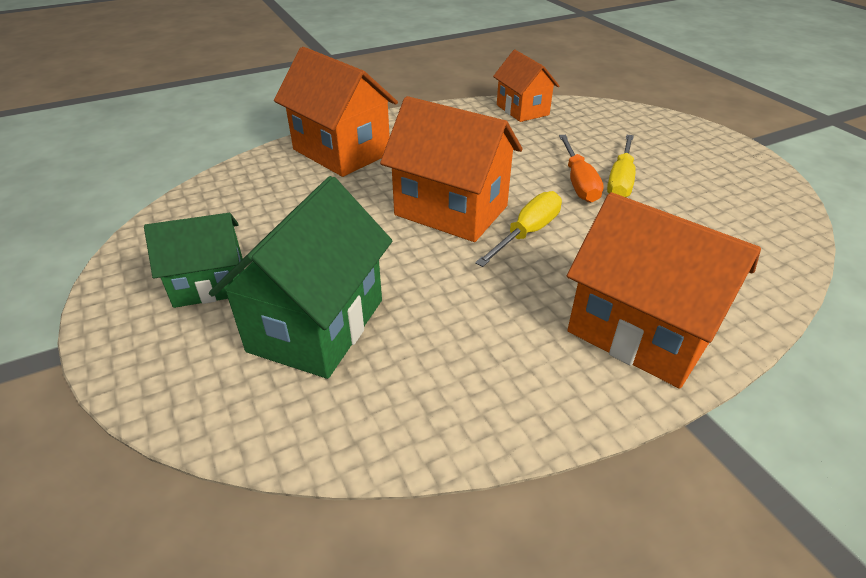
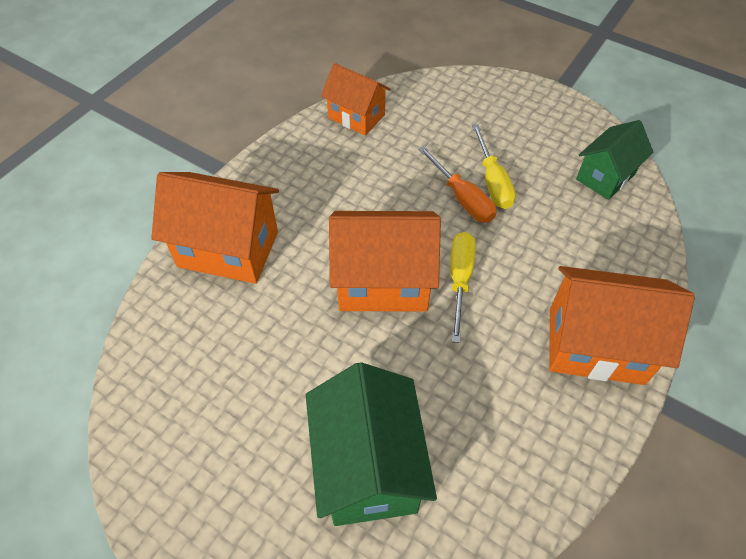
camera: 30 degrees left, 15 degrees up
(210, 284) = (243, 475): green house -> green house (605, 177)

